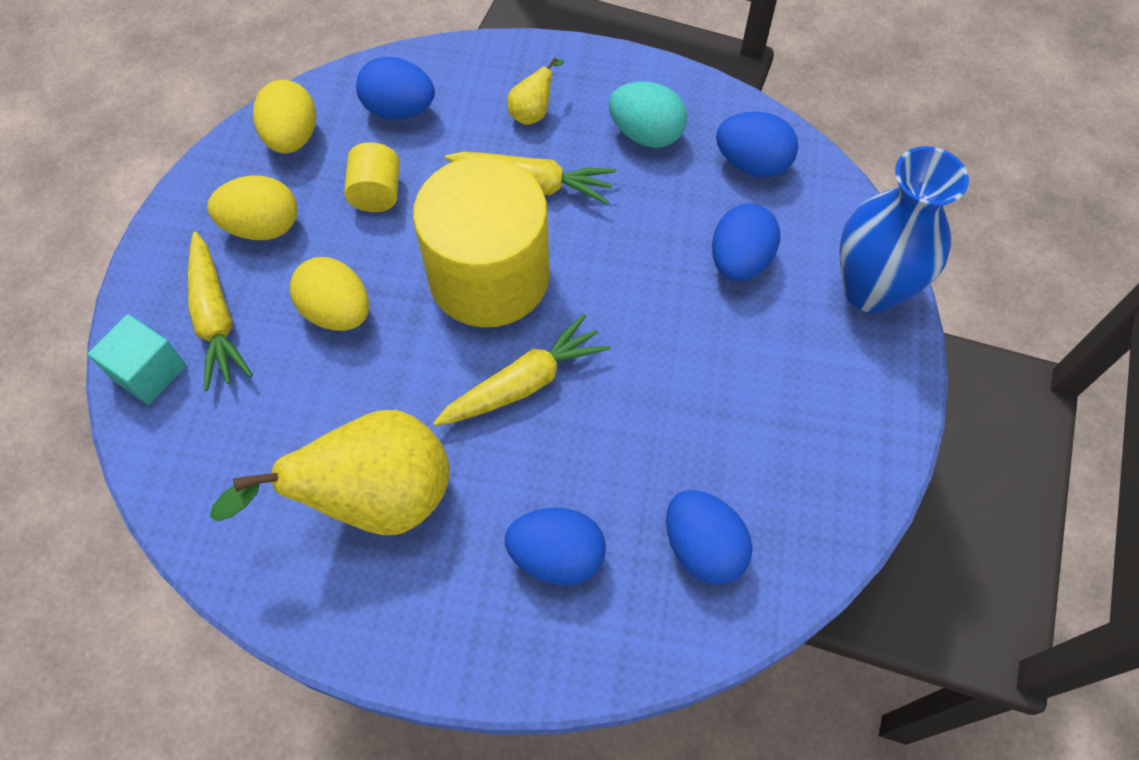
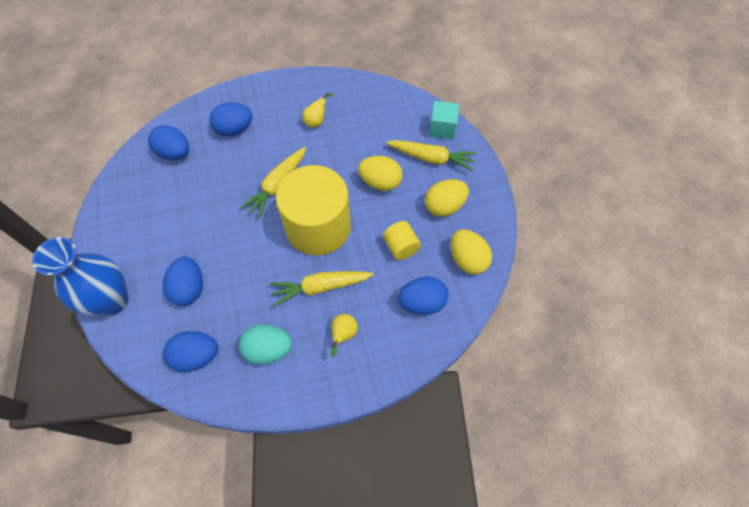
camera: 155 degrees right, 0 degrees up
(216, 319) = (432, 158): yellow carrot -> yellow carrot turned 150 degrees clockwise
(376, 499) = (316, 121): yellow pear -> yellow pear, size x0.42

